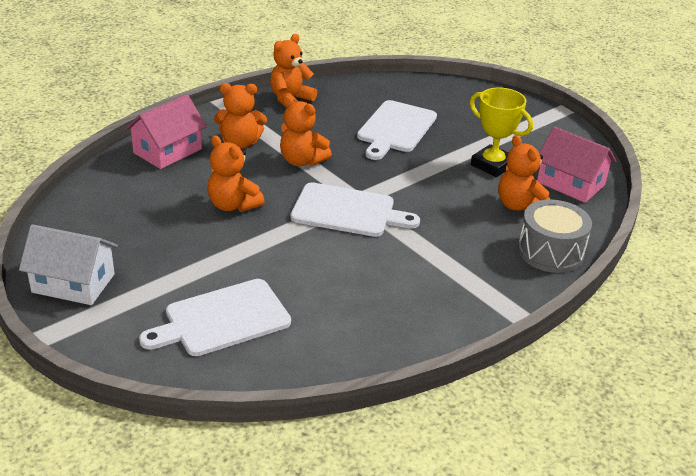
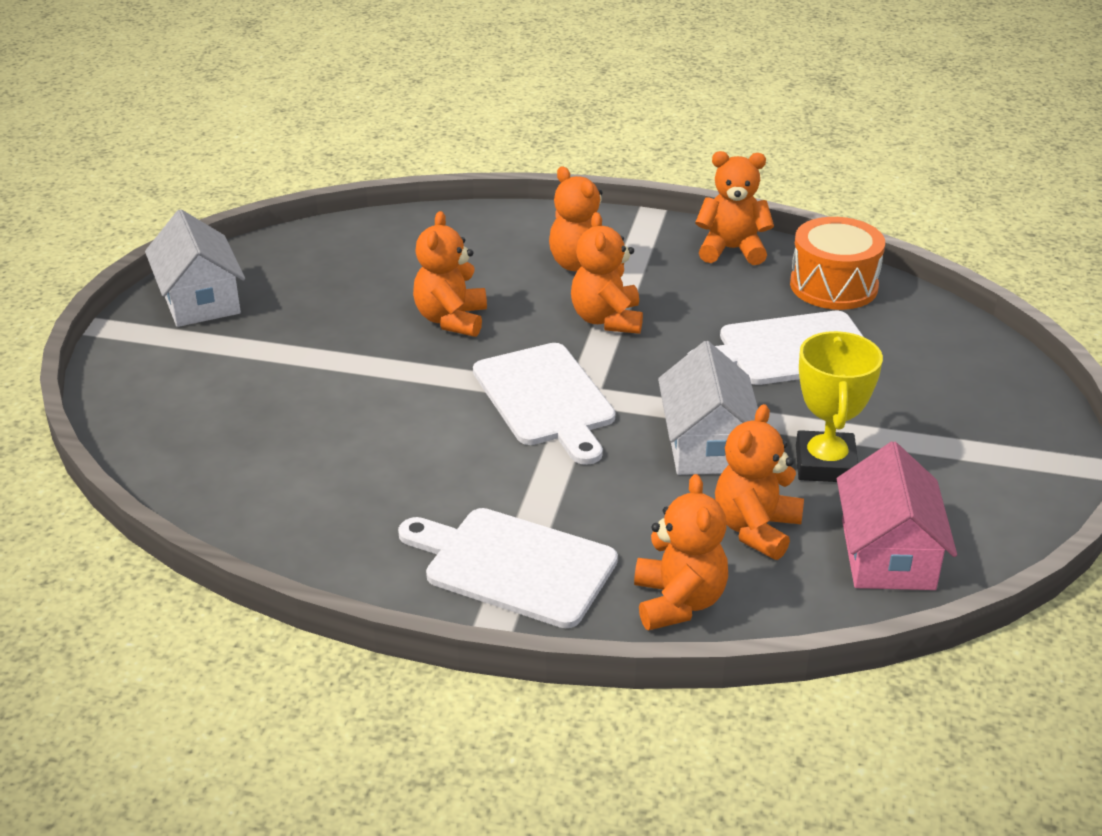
camera: 55 degrees right, 0 degrees up
(167, 151) = (498, 232): pink house -> none
(222, 319) = (237, 412): white cutting board -> white cutting board (513, 566)
(359, 92) = (833, 286): none -> orange drum
(442, 186) = (707, 445): none -> white house
(550, 252) = (678, 602): grey drum -> orange teddy bear

